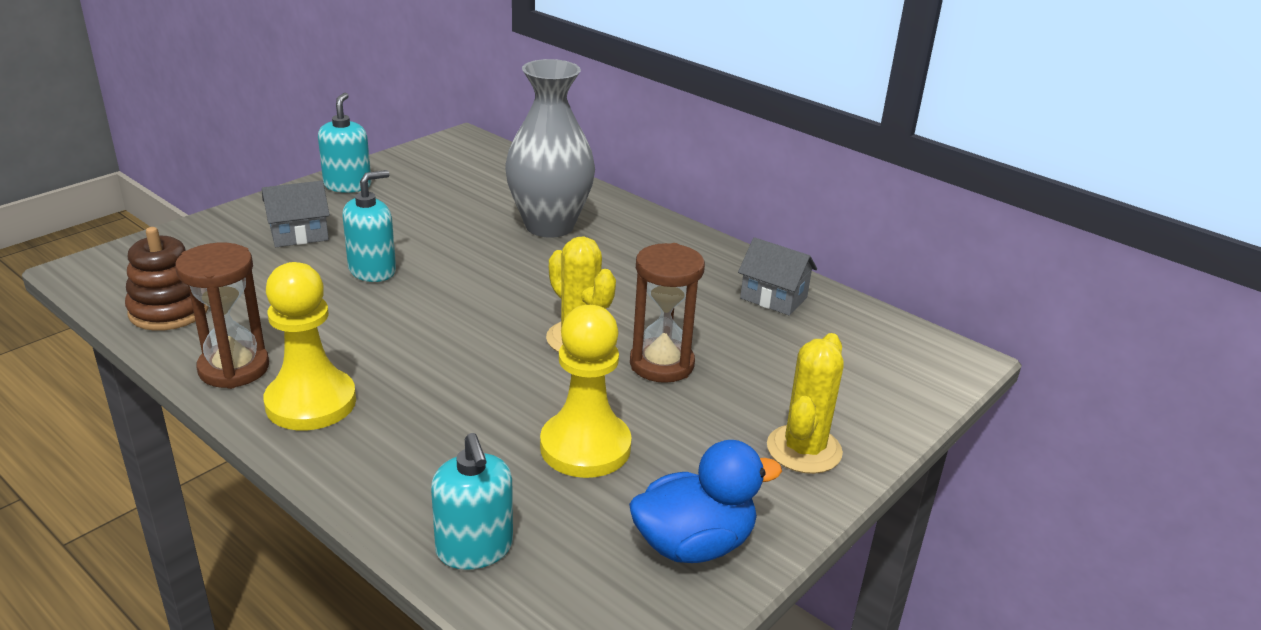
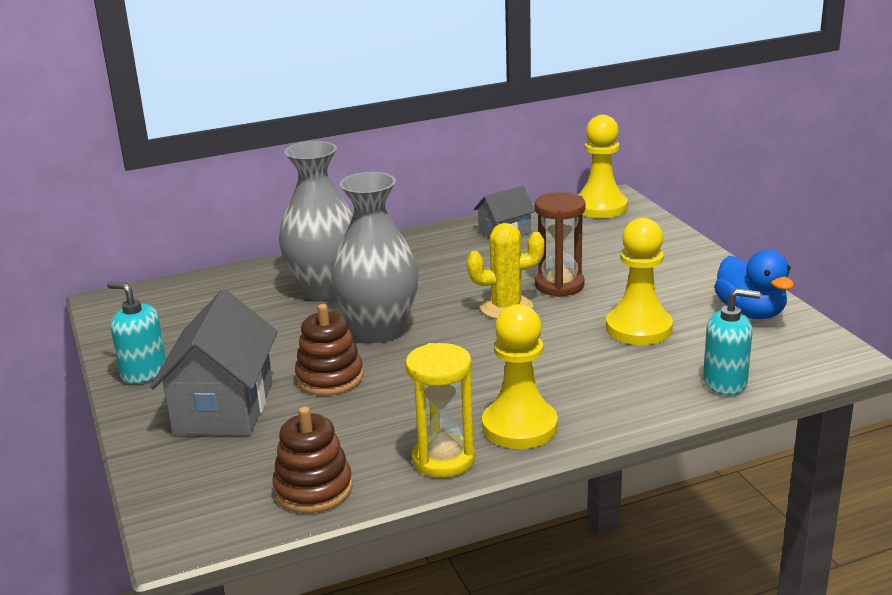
camera: 60 degrees left, 5 degrees down
(234, 368) = (443, 459): brown hourglass -> yellow hourglass
(299, 234) = (224, 408): grey house -> grey house, size x1.81
(372, 271) = (329, 378): turquoise soap dispenser -> brown stacking toy
(480, 274) = (379, 331): none -> grey vase
(694, 544) = (750, 313): blue duck -> blue duck turned 150 degrees clockwise
(804, 449) = (679, 262): yellow cactus -> none
(916, 352) = (600, 207): none -> yellow pawn

